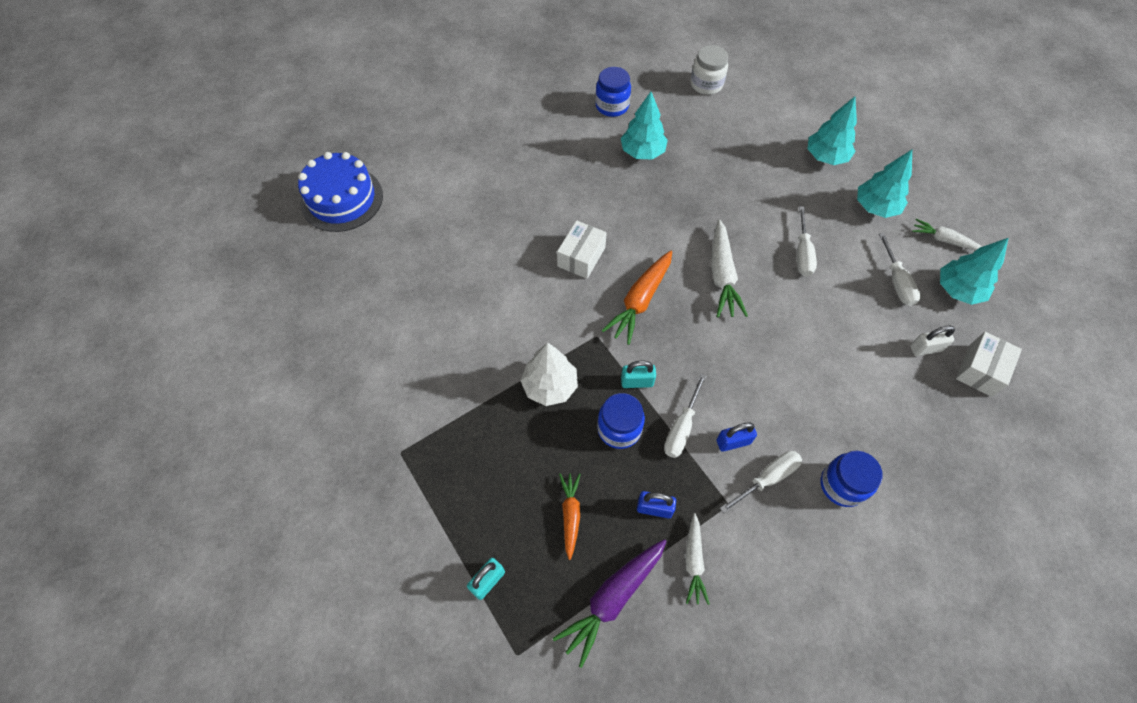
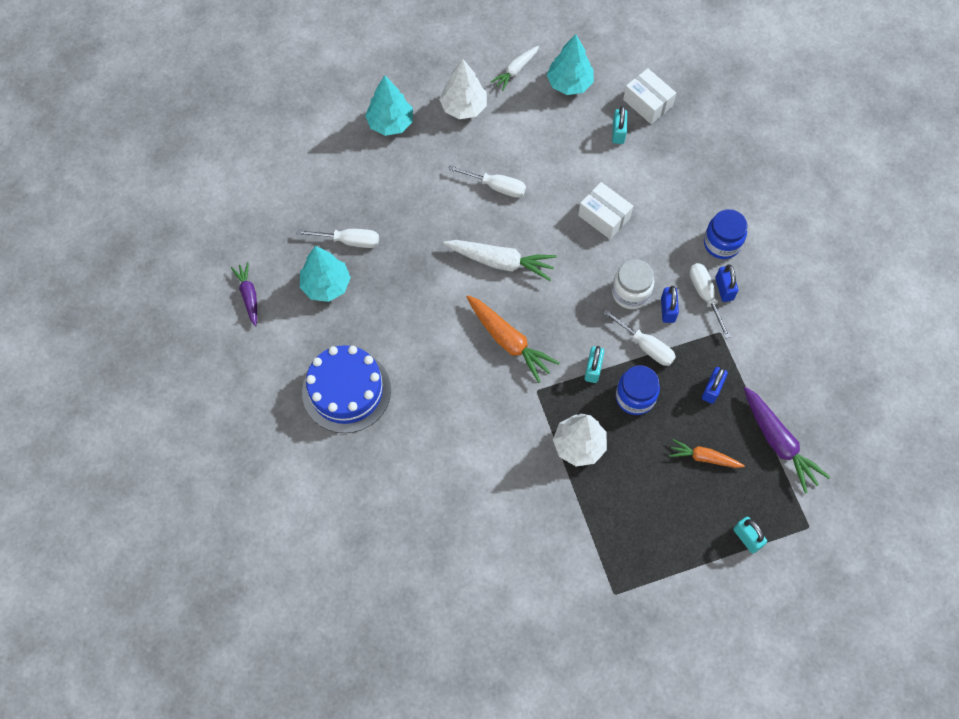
camera: 75 degrees left, 5 degrees up
(342, 199) = (286, 614): blue cake -> blue cake (346, 391)
(581, 257) = (442, 380): white box -> white box (604, 217)
(612, 106) = (249, 296): blue jar -> purple carrot
(693, 561) = (760, 373): white carrot -> none
(706, 84) = (252, 194): white jar -> white jar (631, 293)
(784, 498) = (724, 289): none -> blue padlock
(875, 207) = (463, 107): turquoise tree -> white tree
(897, 282) = (548, 125): white screwdriver -> white screwdriver (350, 241)
(925, 348) = (618, 133): white padlock -> turquoise padlock

